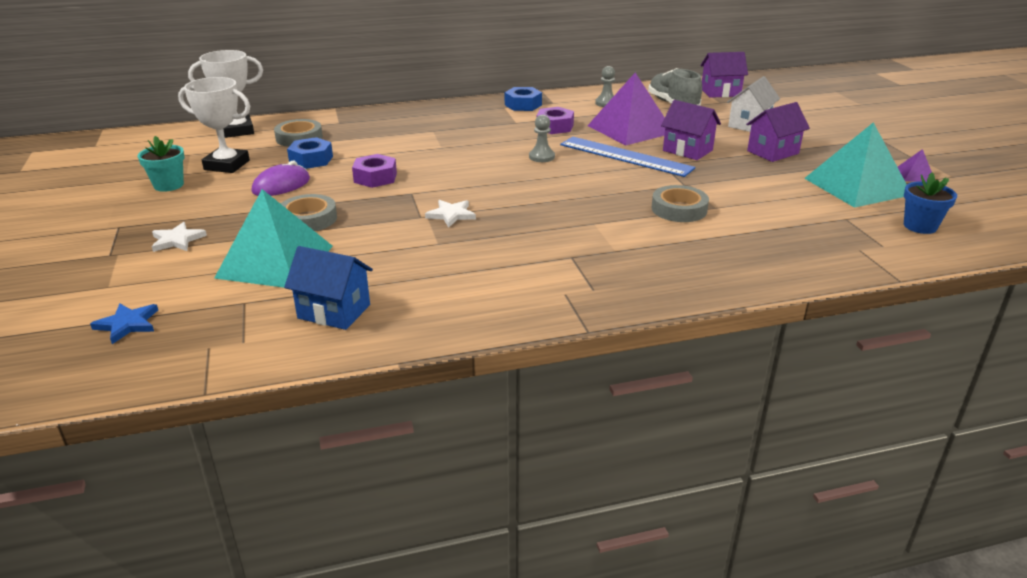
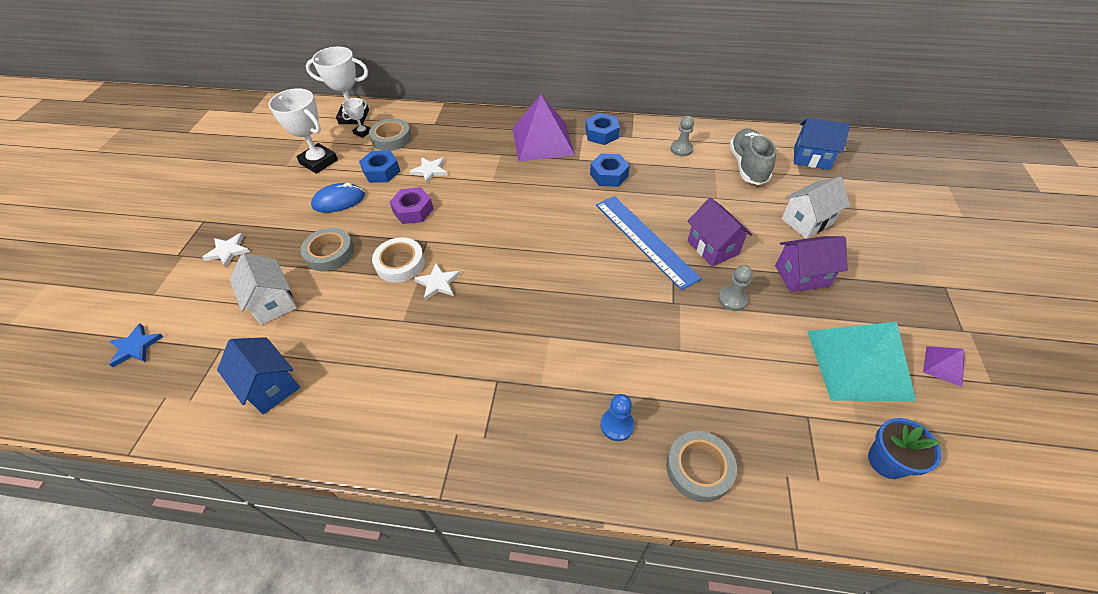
camera: 25 degrees right, 20 degrees up
(168, 185) = (265, 177): turquoise flower pot -> none
(259, 139) = (362, 132): none -> white trophy
(275, 261) = (273, 302): turquoise pyramid -> white house
(281, 185) = (339, 201): purple mouse -> blue mouse
(367, 151) = (430, 171): none -> white star
(397, 211) = (400, 263): none -> white tape
(541, 157) = (567, 219): grey pawn -> grey pawn (732, 299)
(555, 127) = (609, 175): purple nut -> blue nut
(630, 129) = (678, 197): purple pyramid -> purple pyramid (542, 141)
(679, 209) = (642, 341): grey tape -> grey tape (699, 468)
(703, 256) = (617, 425): none -> blue pawn
(720, 92) = (811, 158): purple house -> blue house

